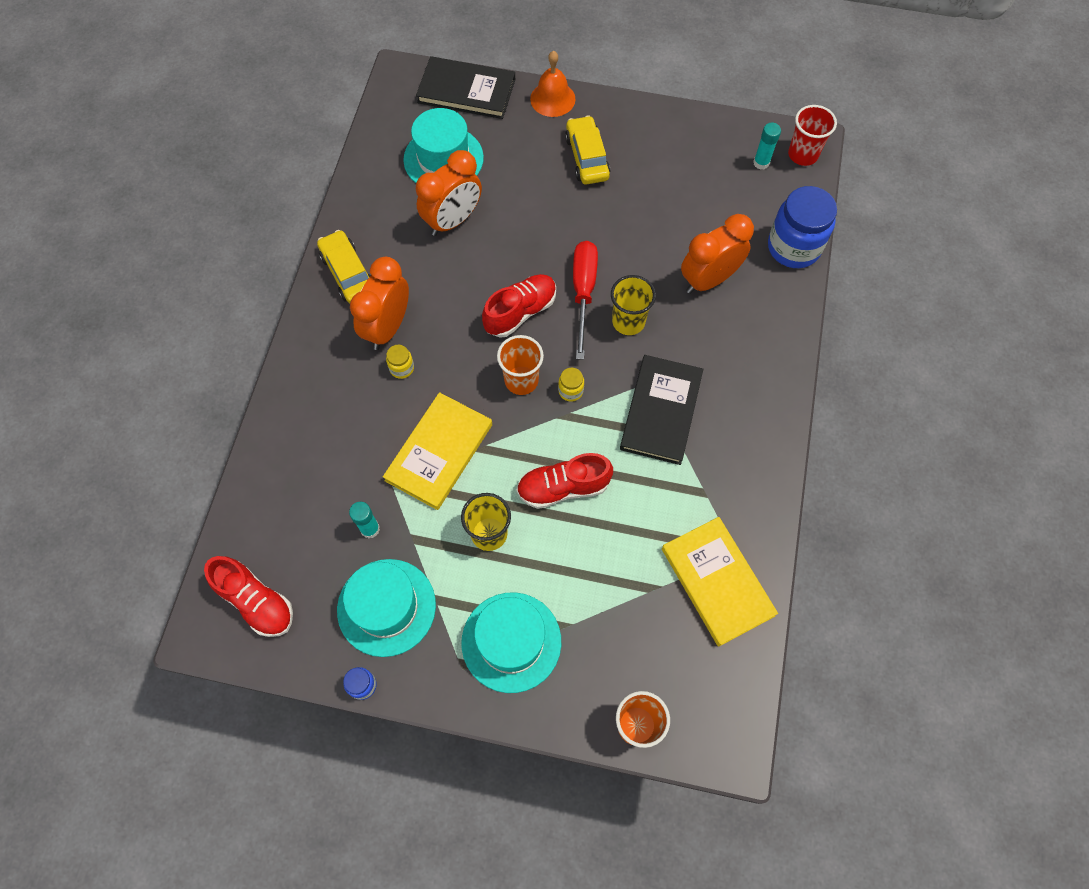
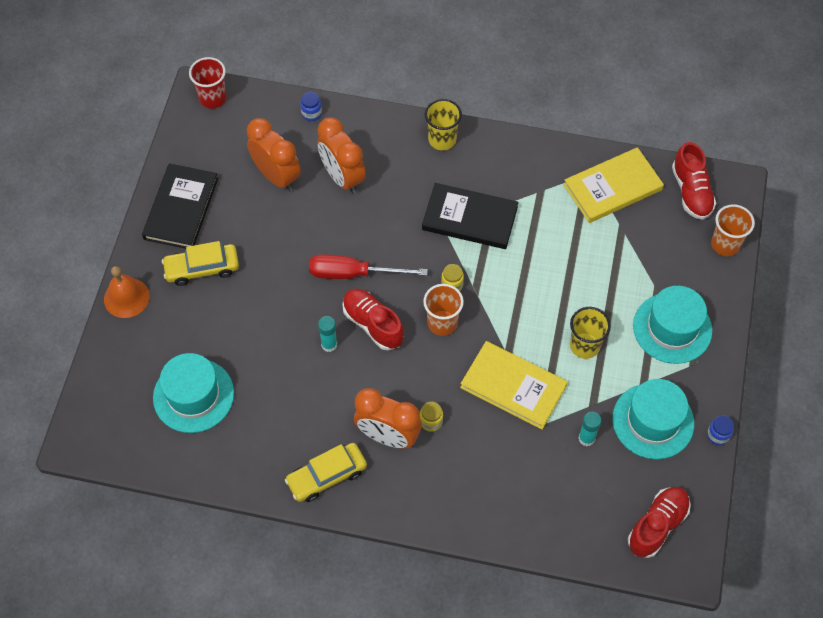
camera: 90 degrees left, 5 degrees down
(453, 221) = (269, 384): orange clock -> orange clock (277, 176)
(466, 91) = (107, 377): black book -> black book (181, 208)
(563, 487) = (541, 291): red shoe -> red shoe (691, 192)
(628, 321) = (384, 239): yellow cup -> yellow cup (442, 139)
(761, 163) = (219, 130): turquoise glue stick -> turquoise glue stick (329, 344)
(793, 247) = (311, 113): blue jar -> blue jar, size x0.43

